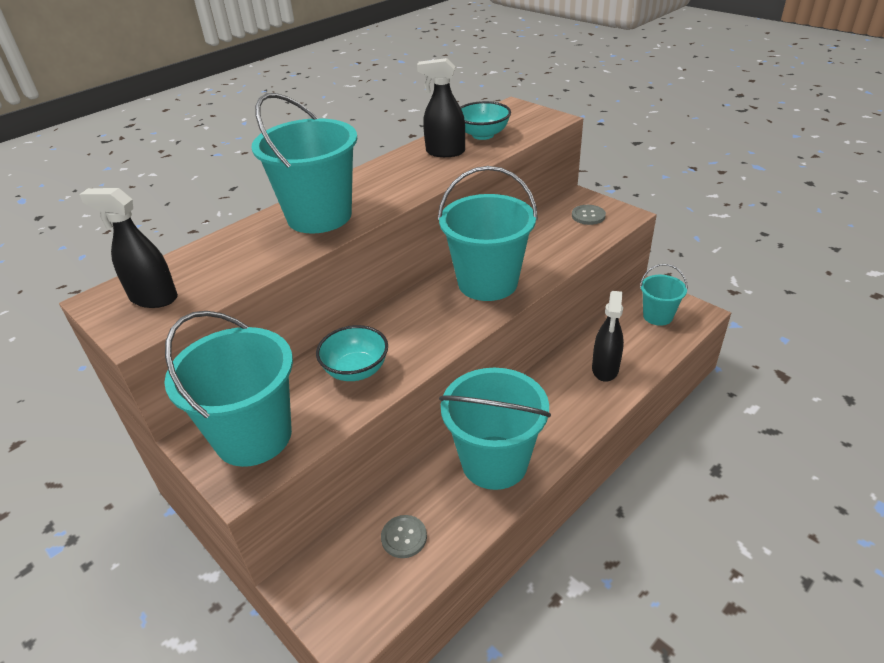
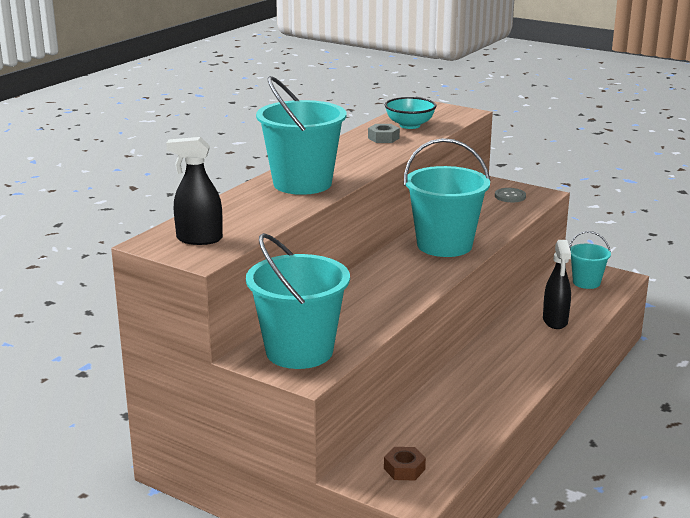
camera: 15 degrees left, 15 degrees down
(356, 370) = (362, 307): turquoise bowl -> none
(356, 580) = (404, 469): none -> brown nut
(404, 537) = (431, 440): grey button -> none
(445, 152) = (383, 138): black spray bottle -> grey nut
(494, 462) = (486, 388): turquoise bucket -> none

